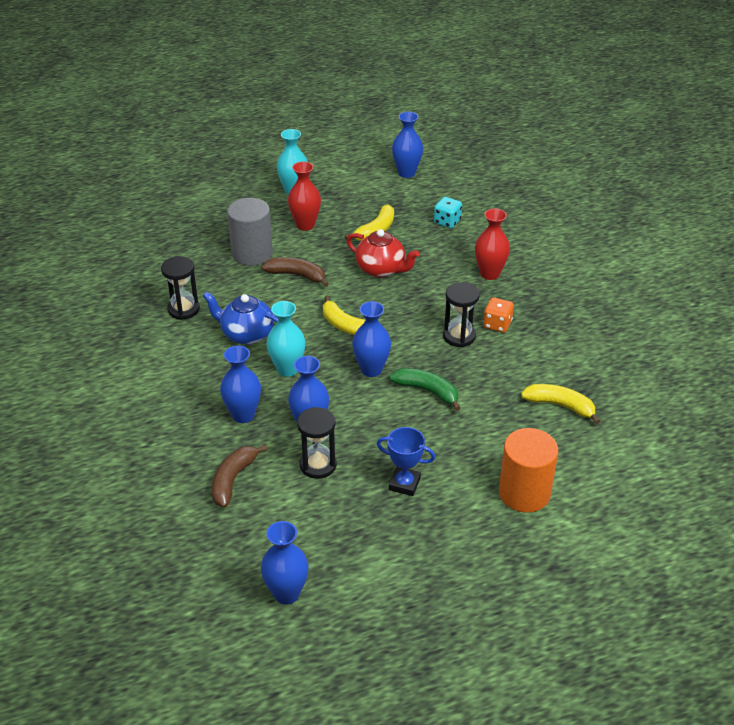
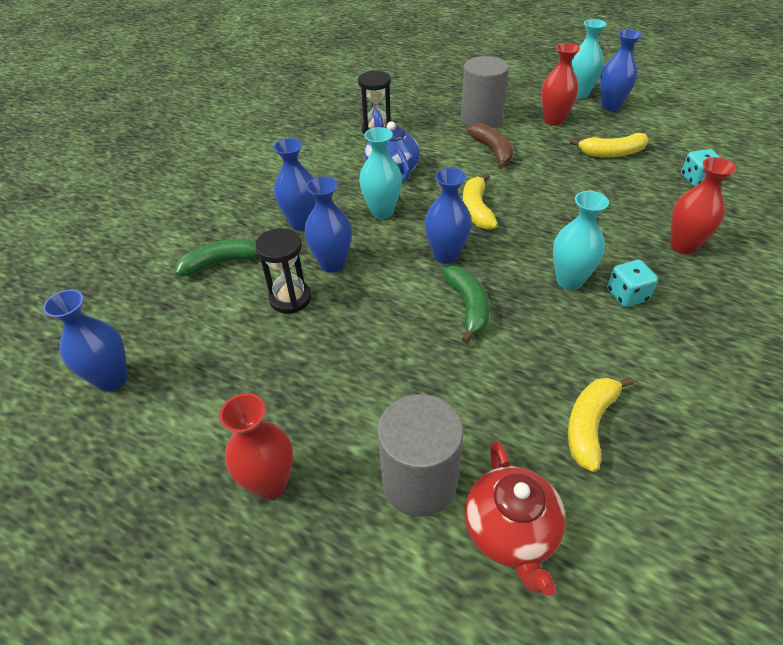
camera: 50 degrees right, 5 degrees up
(233, 480) = (222, 263): brown banana -> green banana
(381, 269) = (573, 184): red teapot -> red teapot (511, 532)
(404, 484) = (327, 371): blue trophy -> none
(406, 173) = (708, 124): blue vase -> blue vase (610, 106)
(459, 336) = (569, 281): black hourglass -> turquoise vase
(460, 555) = (270, 483): none -> red vase
(497, 324) = (627, 295): orange dice -> turquoise dice
(524, 493) = (419, 481): orange cylinder -> grey cylinder
(560, 406) = (589, 424): yellow banana -> yellow banana turned 135 degrees counterclockwise

